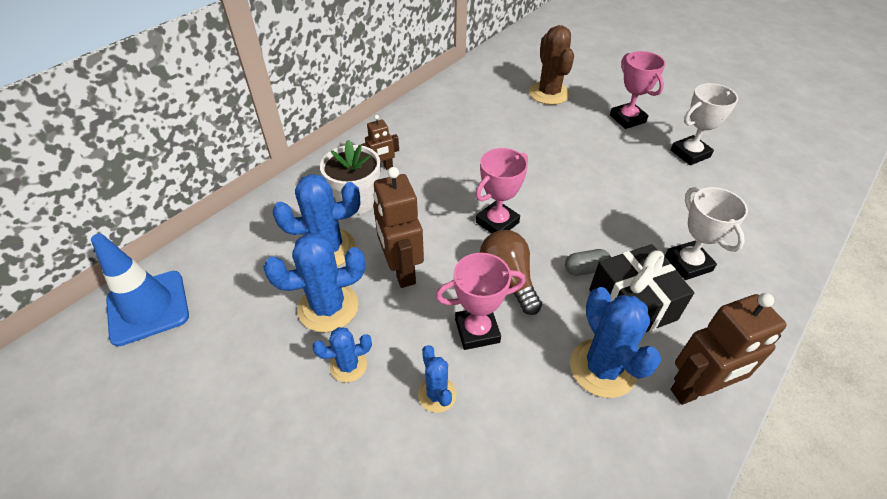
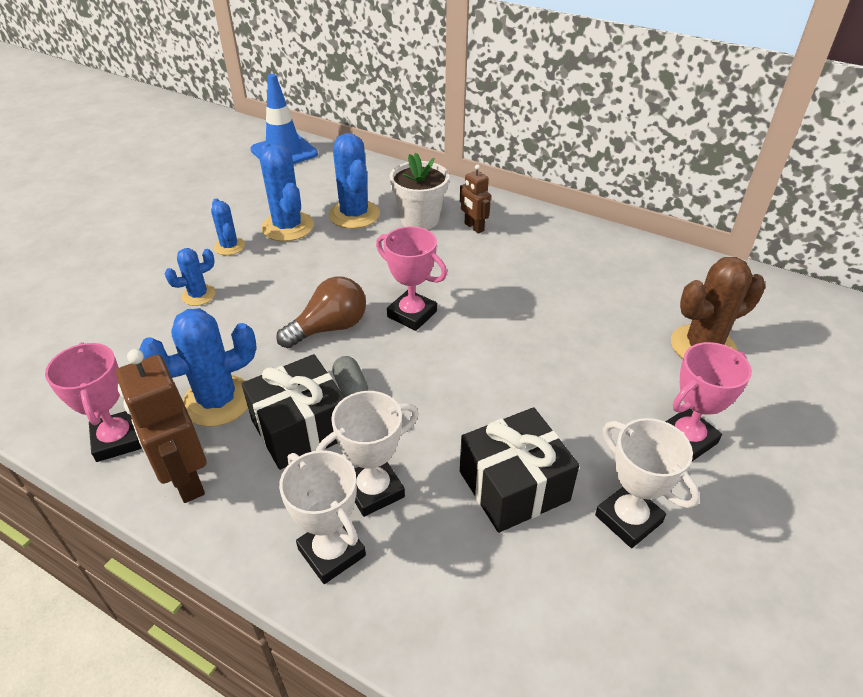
camera: 80 degrees right, 5 degrees down
(401, 270) = (333, 259): brown robot -> none
(477, 331) = (263, 312): pink trophy -> pink trophy (117, 439)
(673, 194) = (514, 486): none -> black gift
(745, 291) = (331, 552): none -> white trophy

